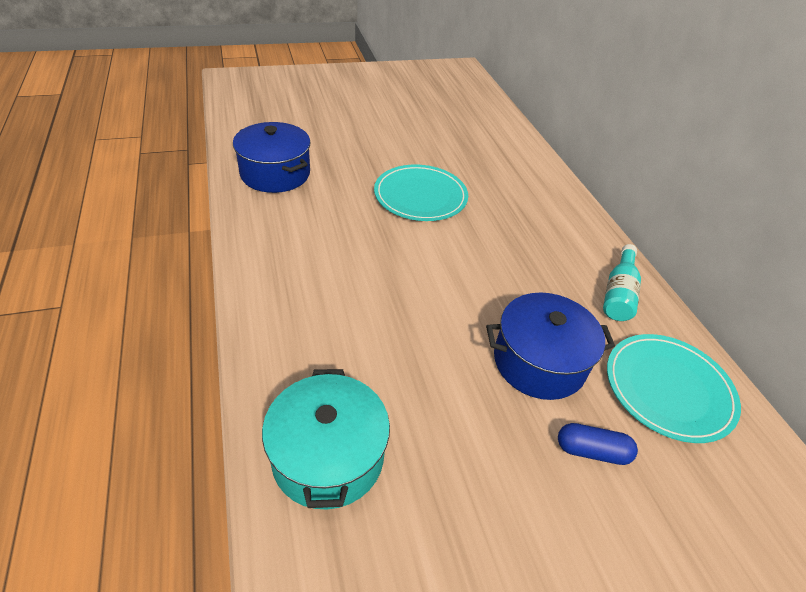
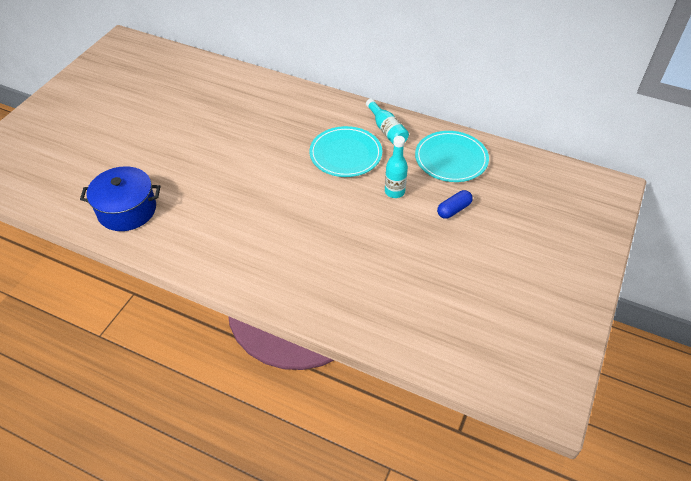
camera: 45 degrees left, 5 degrees up
(328, 456) = (369, 306): turquoise pot -> none
(420, 196) = (231, 154): turquoise plate -> turquoise plate (345, 154)
(539, 362) = (394, 192): blue pot -> turquoise bottle

